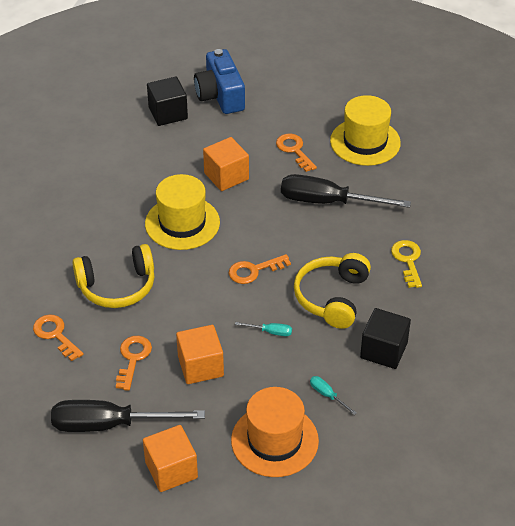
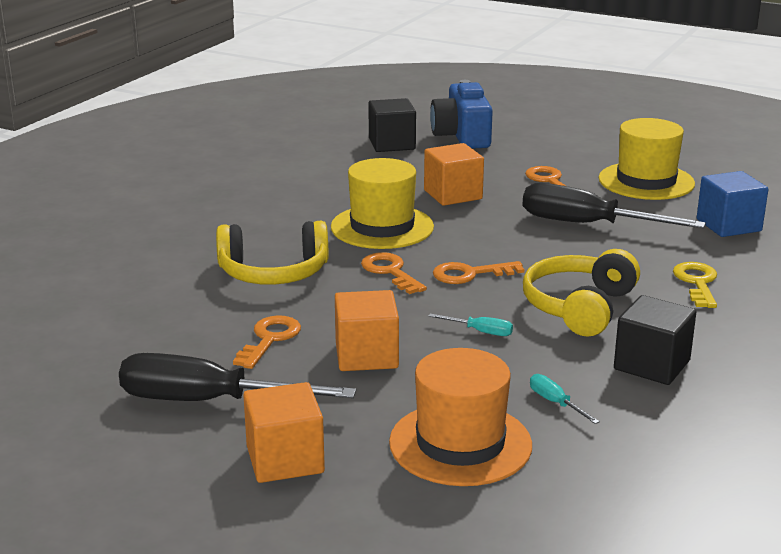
camera: 10 degrees right, 20 degrees down
(55, 335) = (169, 308): orange key -> orange key (390, 272)
(426, 191) = (728, 225): none -> blue cube

